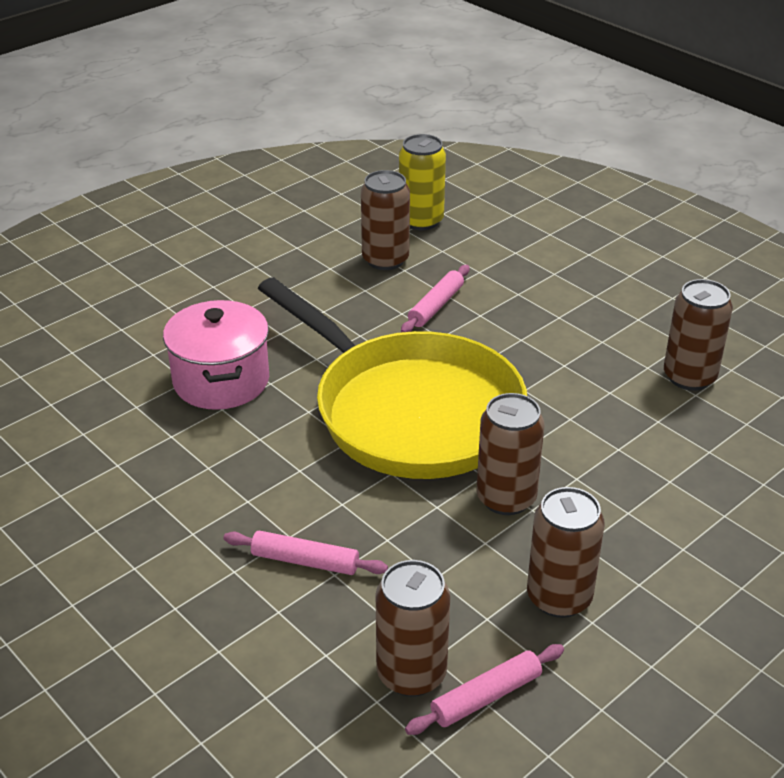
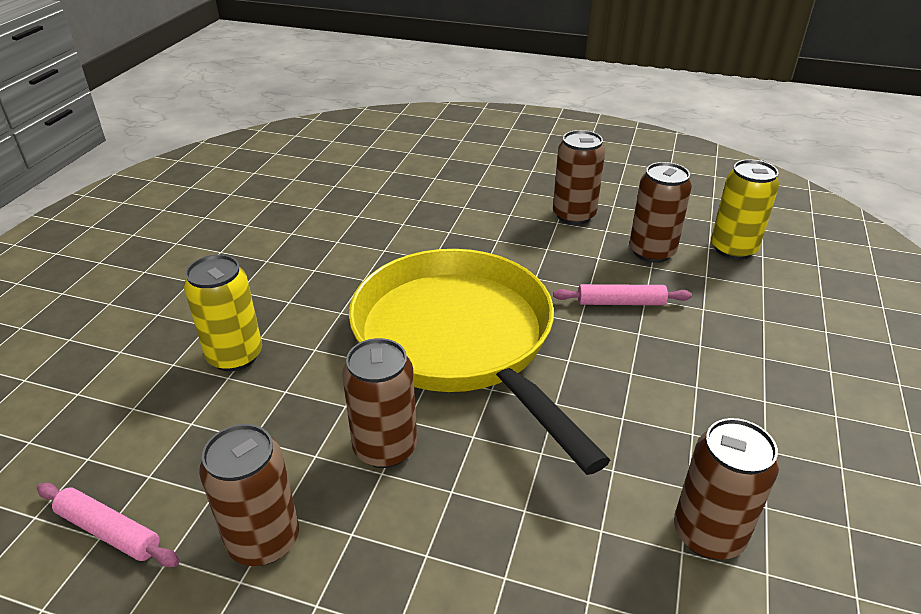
camera: 60 degrees right, 0 degrees up
(221, 381) = (415, 237): pink pot -> none
(305, 561) = (235, 356): pink rolling pin -> yellow can
(409, 411) = (460, 341): yellow pan -> yellow pan turned 135 degrees clockwise
(411, 674) = (124, 468): brown can -> brown can (574, 215)

